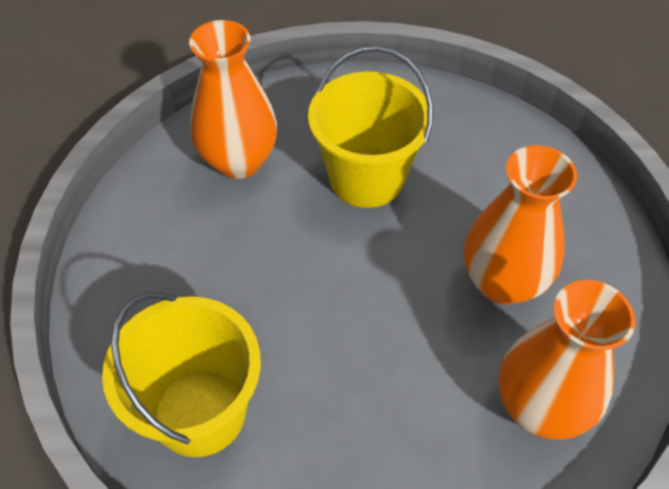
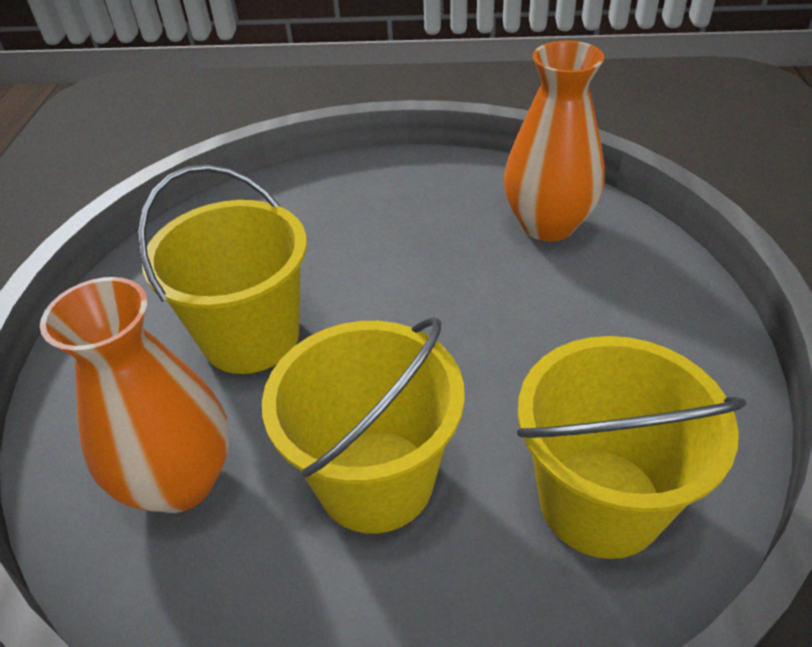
camera: 85 degrees left, 10 degrees down
(231, 267) = (375, 480): none -> yellow bucket
(502, 282) = (413, 237): orange vase -> none

